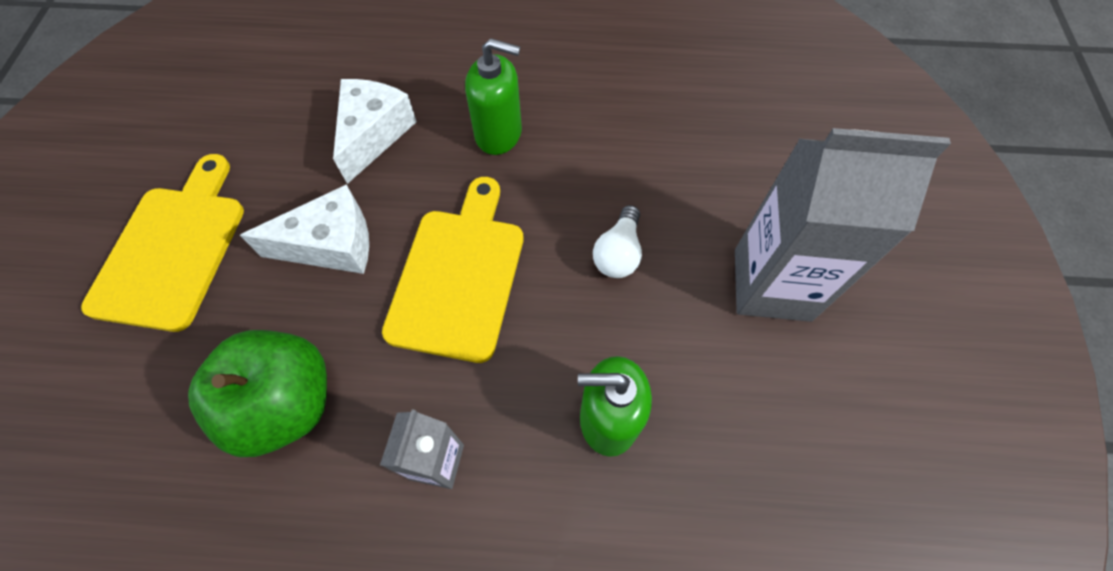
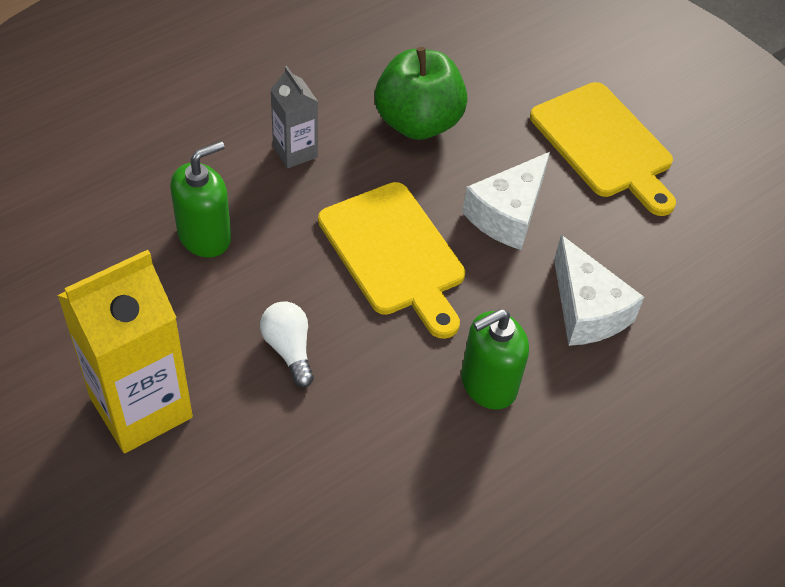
camera: 135 degrees right, 10 degrees down
(772, 284) = (141, 407): grey carton -> yellow carton

